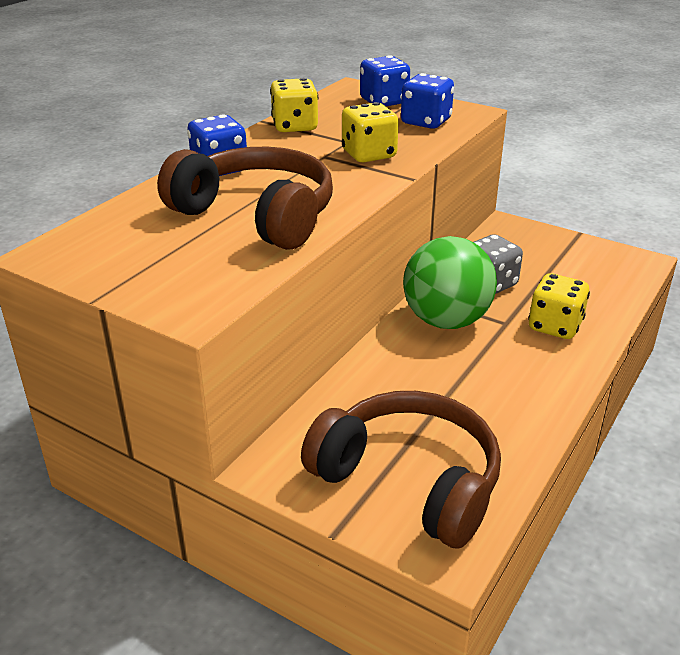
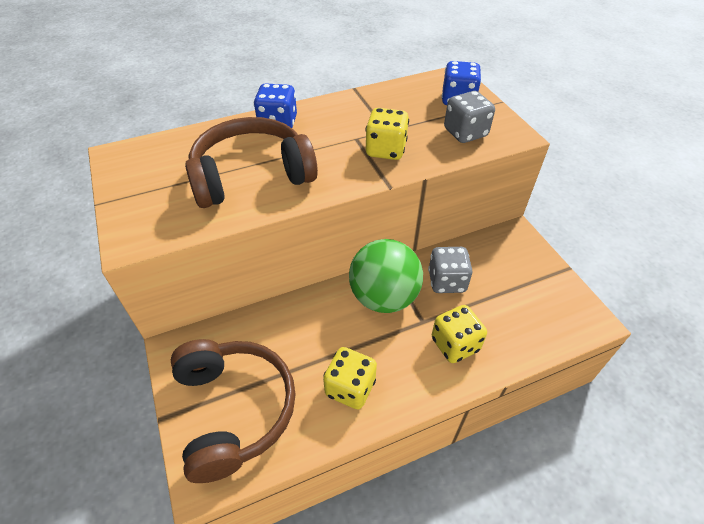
camera: 35 degrees right, 15 degrees up
(256, 215) = (252, 176): brown headphones -> brown headphones turned 90 degrees counterclockwise
(295, 126) = (367, 102): yellow dice -> yellow dice (350, 388)
(426, 122) = (465, 133): blue dice -> grey dice

